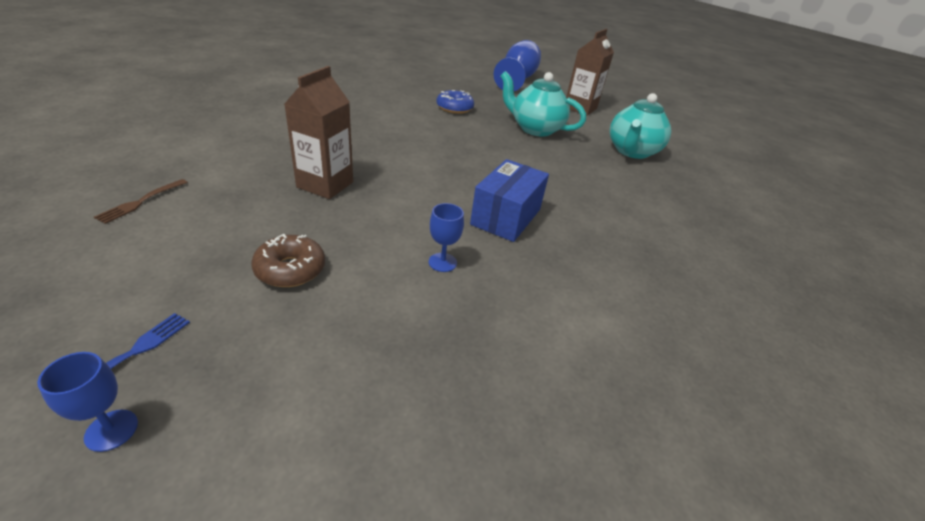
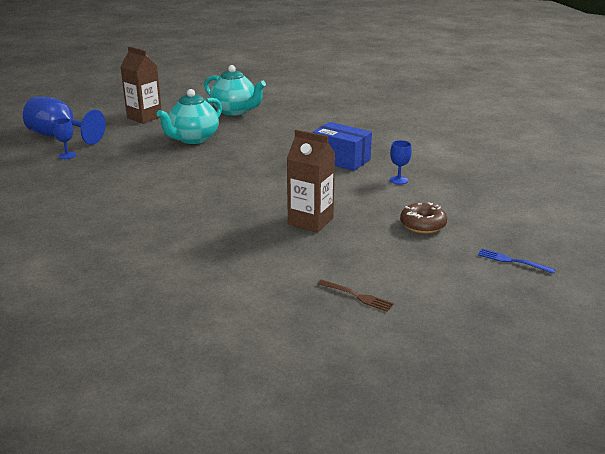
camera: 80 degrees left, 10 degrees down
(111, 430) = (557, 255): blue goblet -> blue goblet (67, 155)
(454, 108) = (142, 169): blue donut -> none

